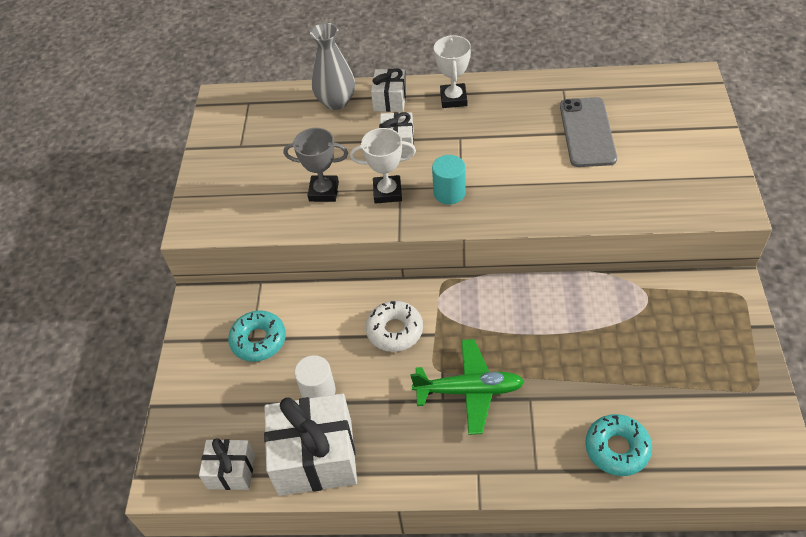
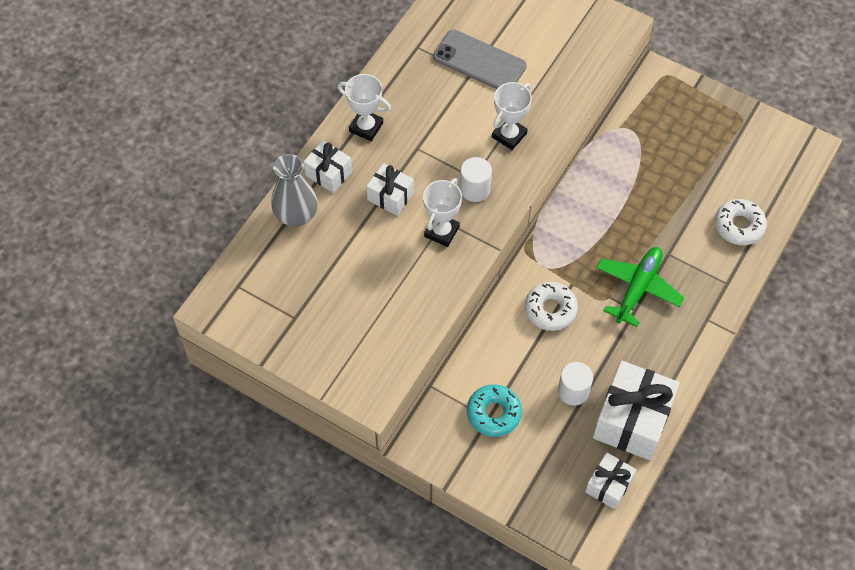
camera: 65 degrees left, 10 degrees up
(324, 191) = (405, 277): grey trophy -> none
(449, 193) = (475, 189): turquoise cylinder -> white cylinder
(527, 188) = (509, 135): none -> white trophy
(617, 449) = (739, 226): turquoise donut -> white donut

